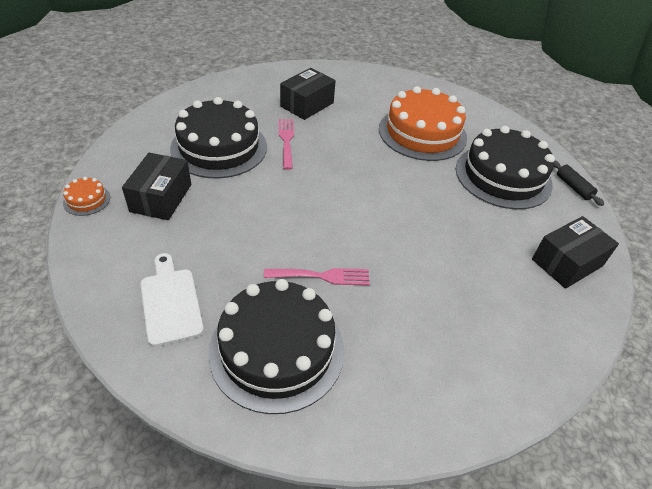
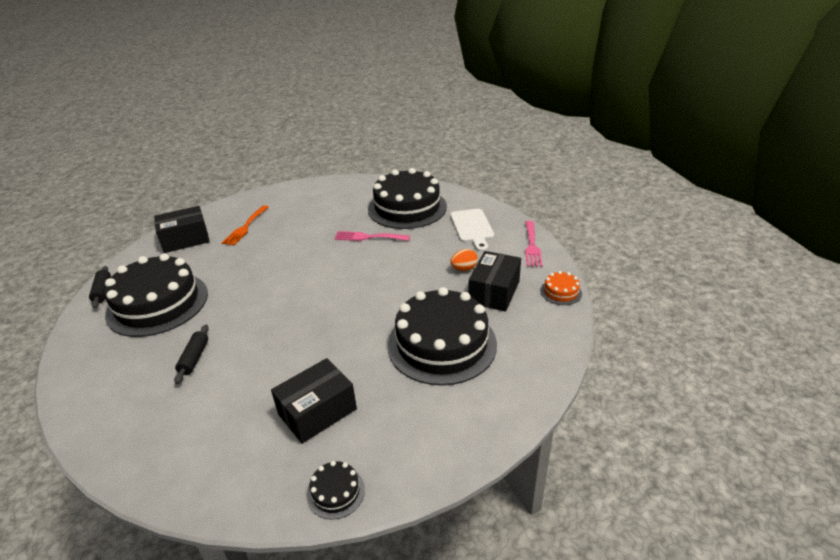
camera: 165 degrees left, 10 degrees down
(191, 227) = (464, 269): none -> orange egg
(280, 73) = (336, 492): none -> black cake
(286, 141) = (363, 351): pink fork -> pink fork (532, 246)
(422, 133) = (194, 358): orange cake -> black rolling pin
(508, 290) = (245, 227): none -> orange fork

